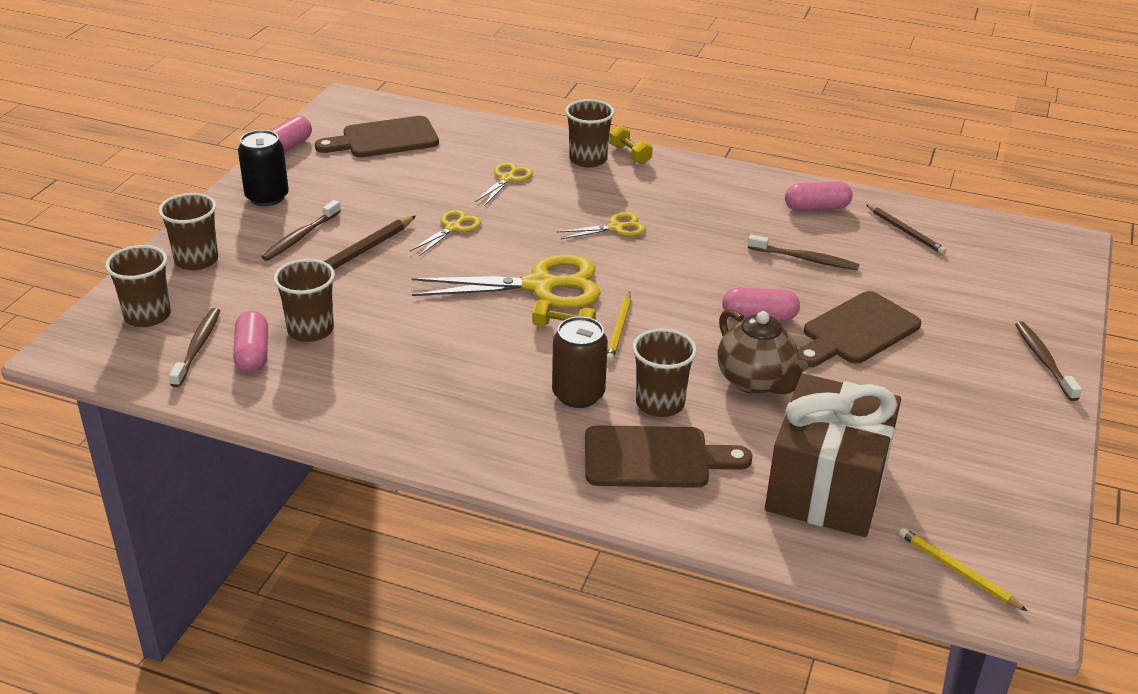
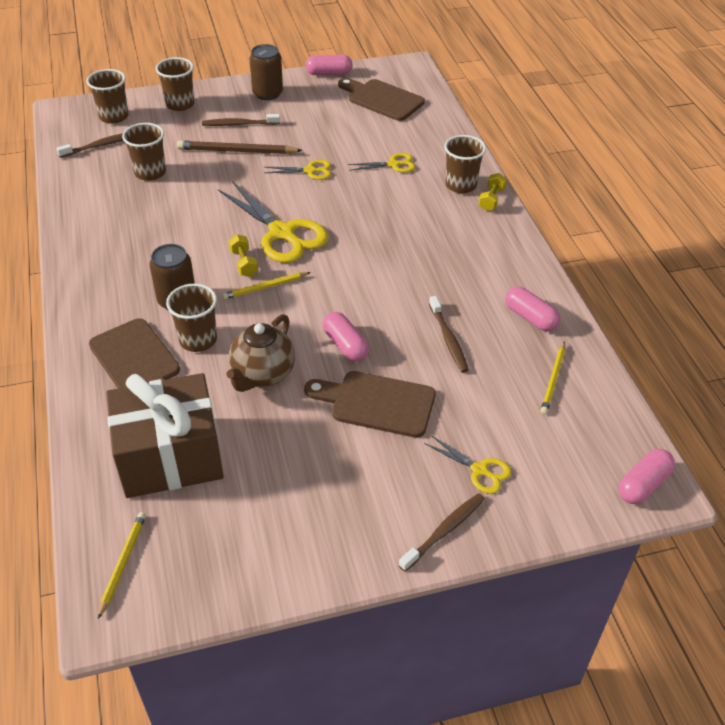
camera: 55 degrees right, 10 degrees up
(253, 354) = (110, 165): pink capsule -> pink capsule (643, 485)
(267, 197) = (267, 93): black can -> brown can
(616, 228) = (386, 234): yellow scissors -> yellow scissors (479, 470)
(905, 231) = (553, 380): brown pencil -> yellow pencil

